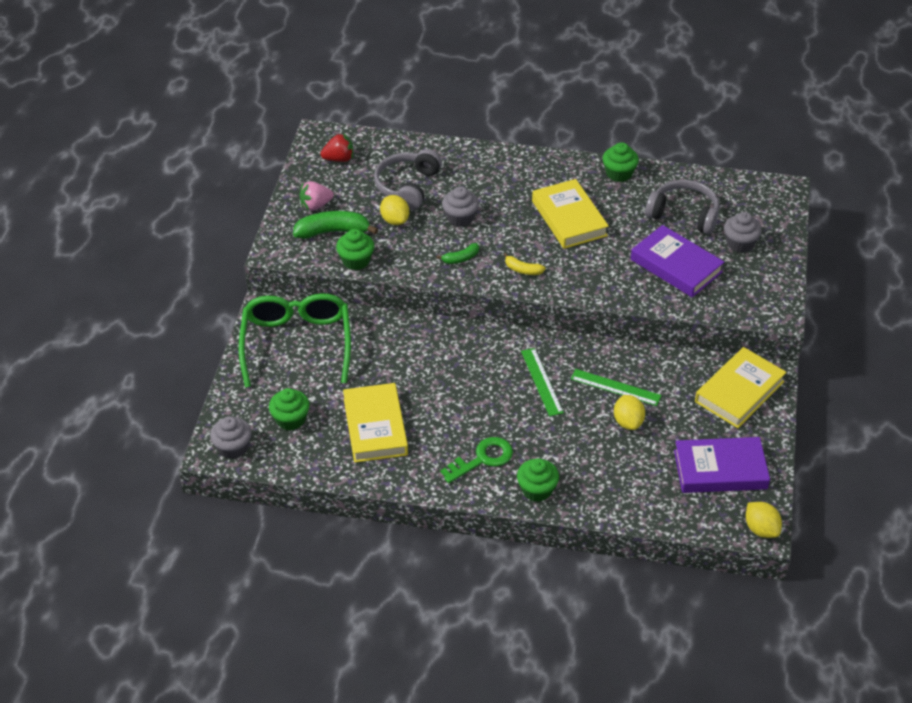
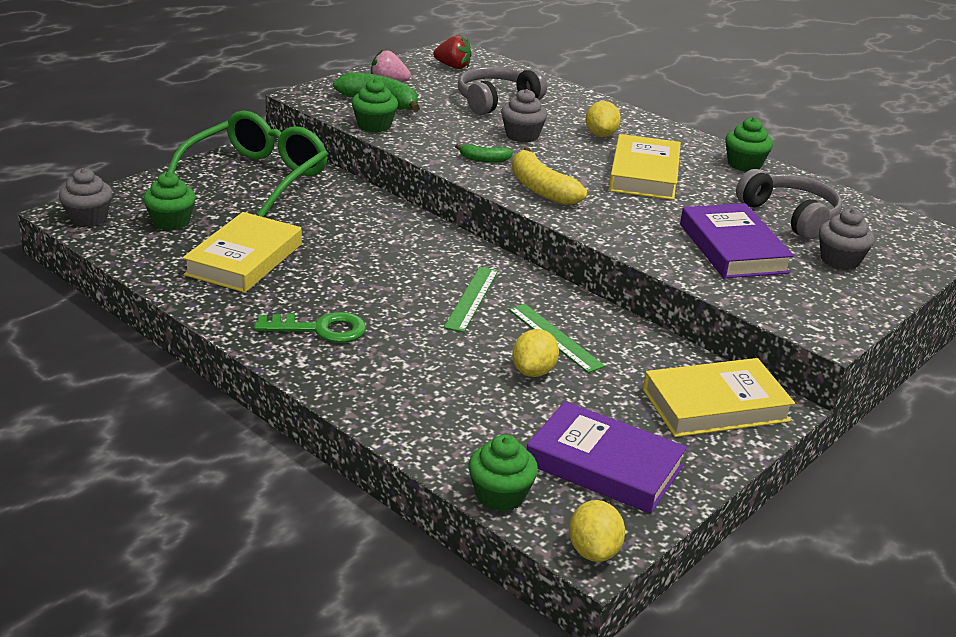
camera: 30 degrees right, 15 degrees down
(395, 220) = (452, 115): yellow lemon -> yellow lemon (601, 135)
(522, 270) = (541, 189): yellow banana -> yellow banana, size x1.86
(537, 490) = (346, 380): green cupcake -> green cupcake (500, 495)

